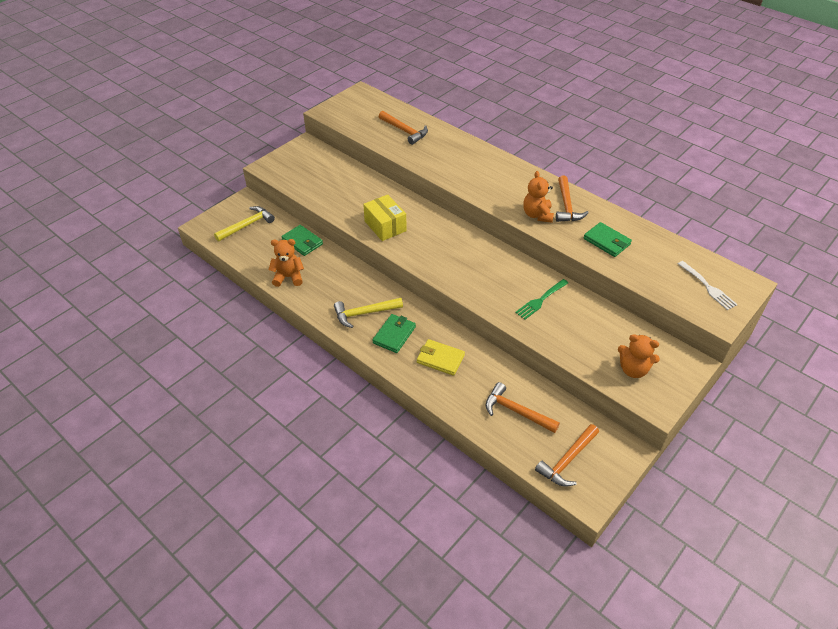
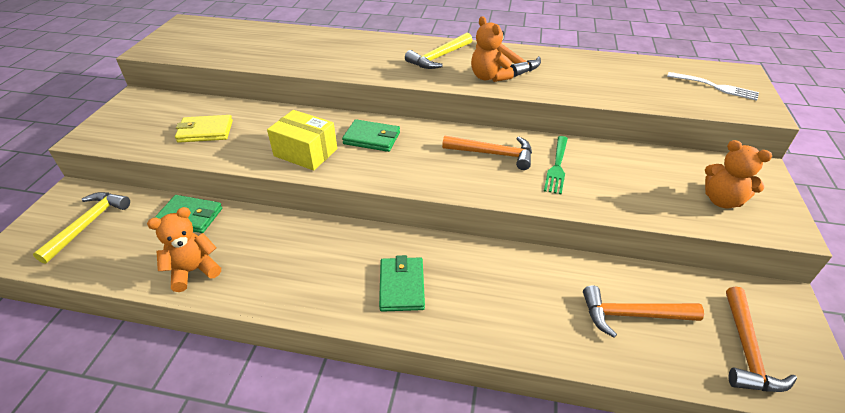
camera: 30 degrees left, 5 degrees down
(364, 313) = (340, 275): yellow hammer -> yellow hammer (439, 57)
(405, 131) = (268, 43): orange hammer -> orange hammer (493, 154)
(440, 359) = (485, 290): yellow wallet -> yellow wallet (205, 131)
(606, 241) = (582, 79): green wallet -> green wallet (372, 138)
(633, 369) = (722, 200): orange teddy bear -> orange teddy bear turned 45 degrees clockwise

